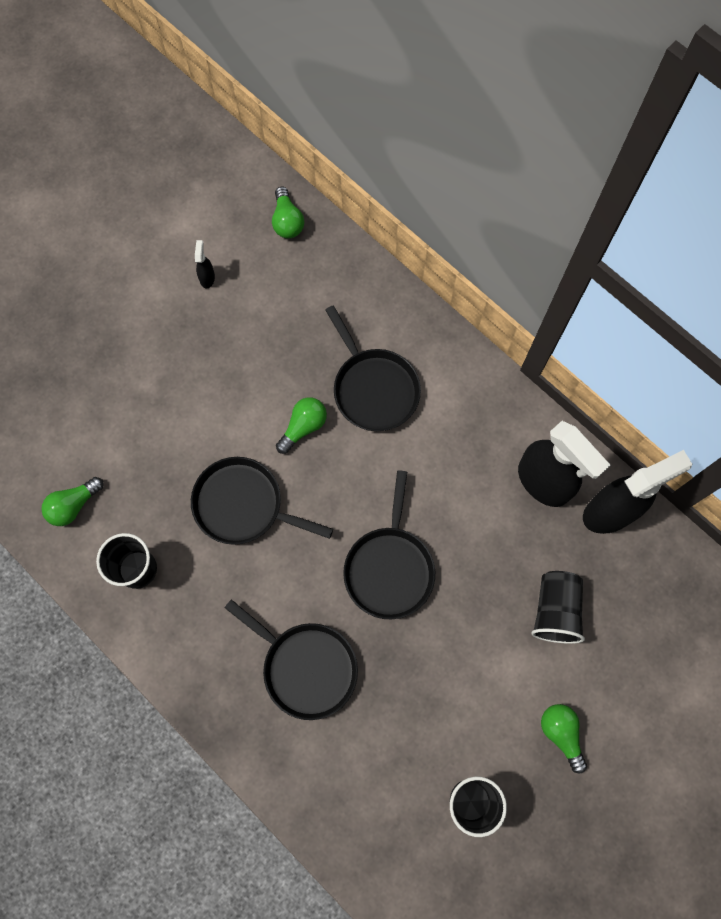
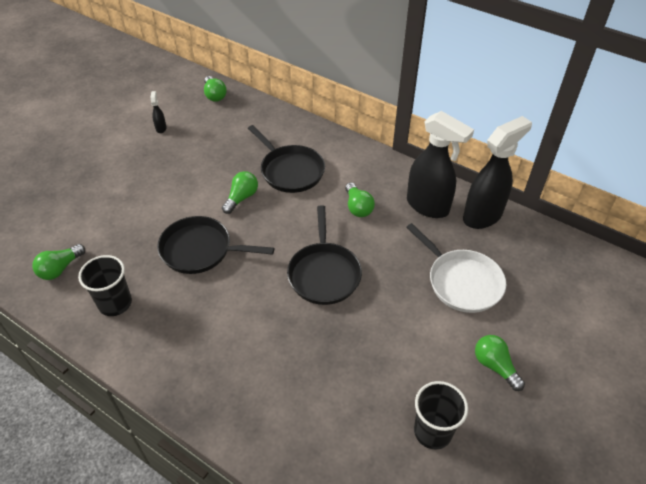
camera: 10 degrees left, 25 degrees down
(306, 667) = (267, 351): black pan -> none
(451, 468) = (357, 207): none -> green light bulb
(555, 610) = (462, 282): black cup -> white pan

